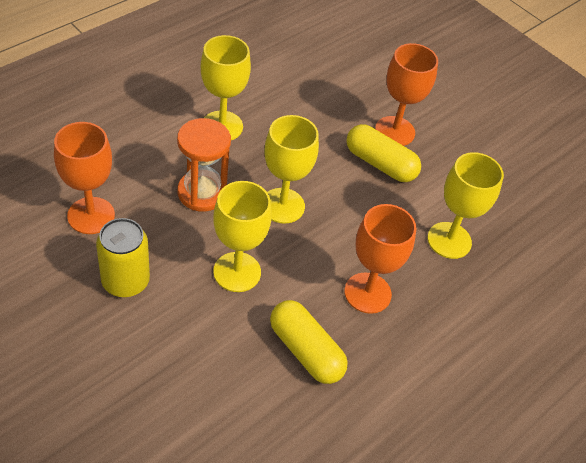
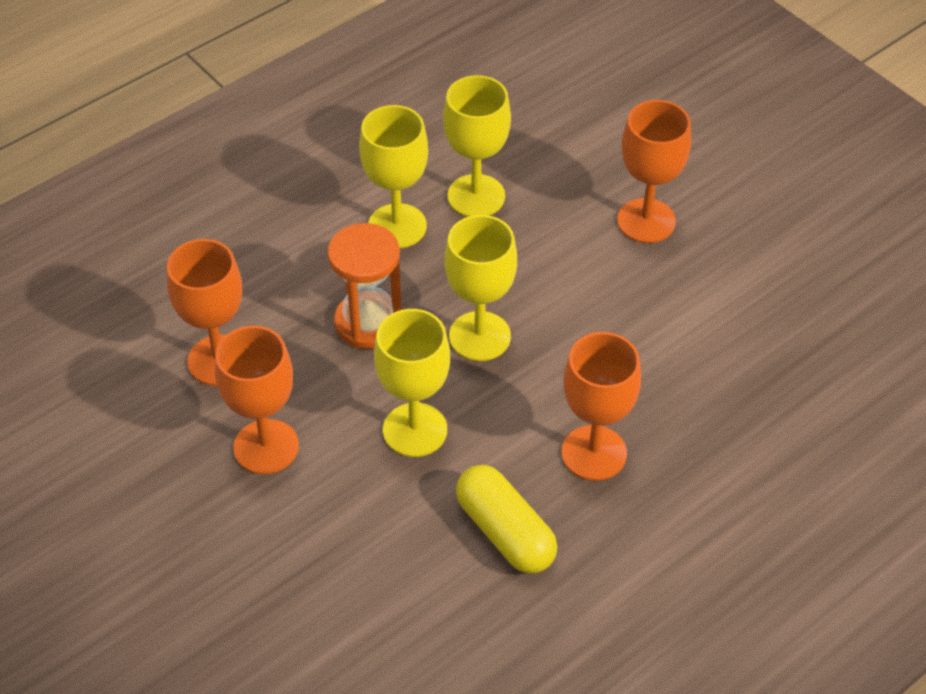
camera: 10 degrees right, 0 degrees up
(125, 281) = (266, 447): yellow can -> orange goblet
(380, 164) = (621, 270): yellow capsule -> none
(449, 240) = (715, 376): yellow goblet -> yellow goblet (476, 196)

